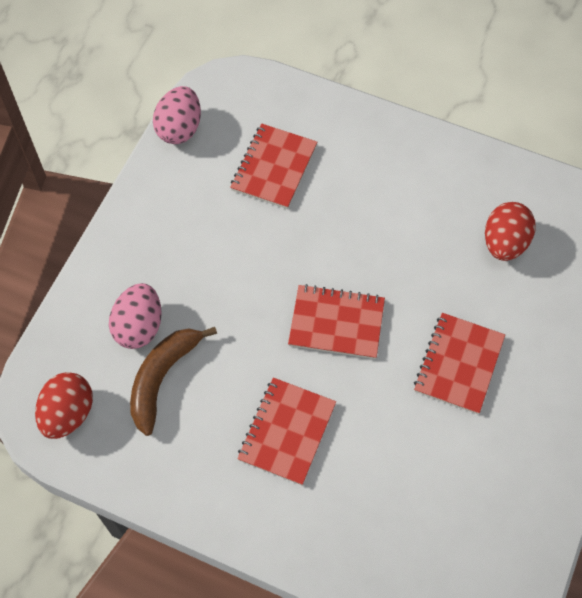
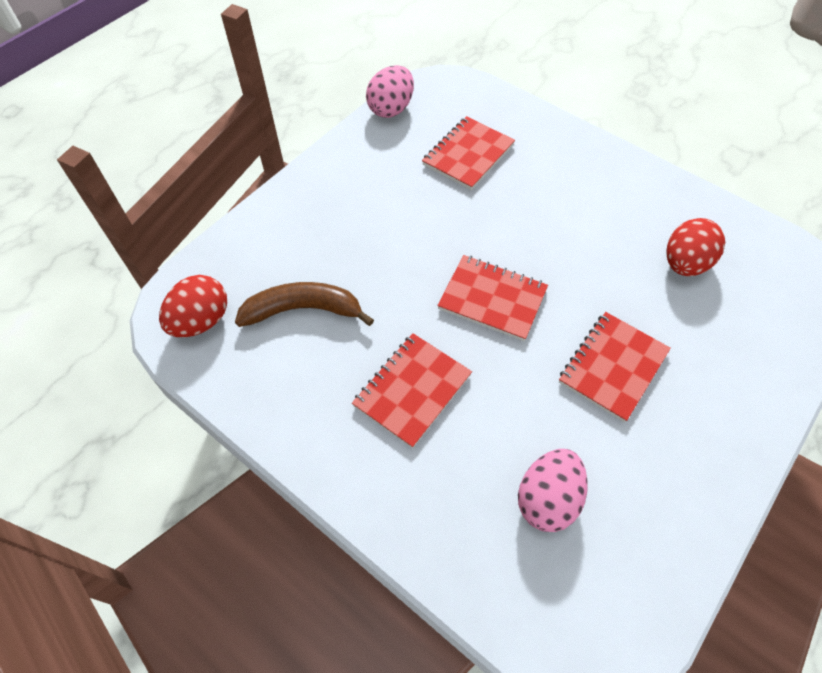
camera: 15 degrees right, 5 degrees down
(139, 326) = (297, 259): pink egg -> pink egg (547, 499)
(162, 378) = (303, 310): brown banana -> brown banana turned 45 degrees clockwise

